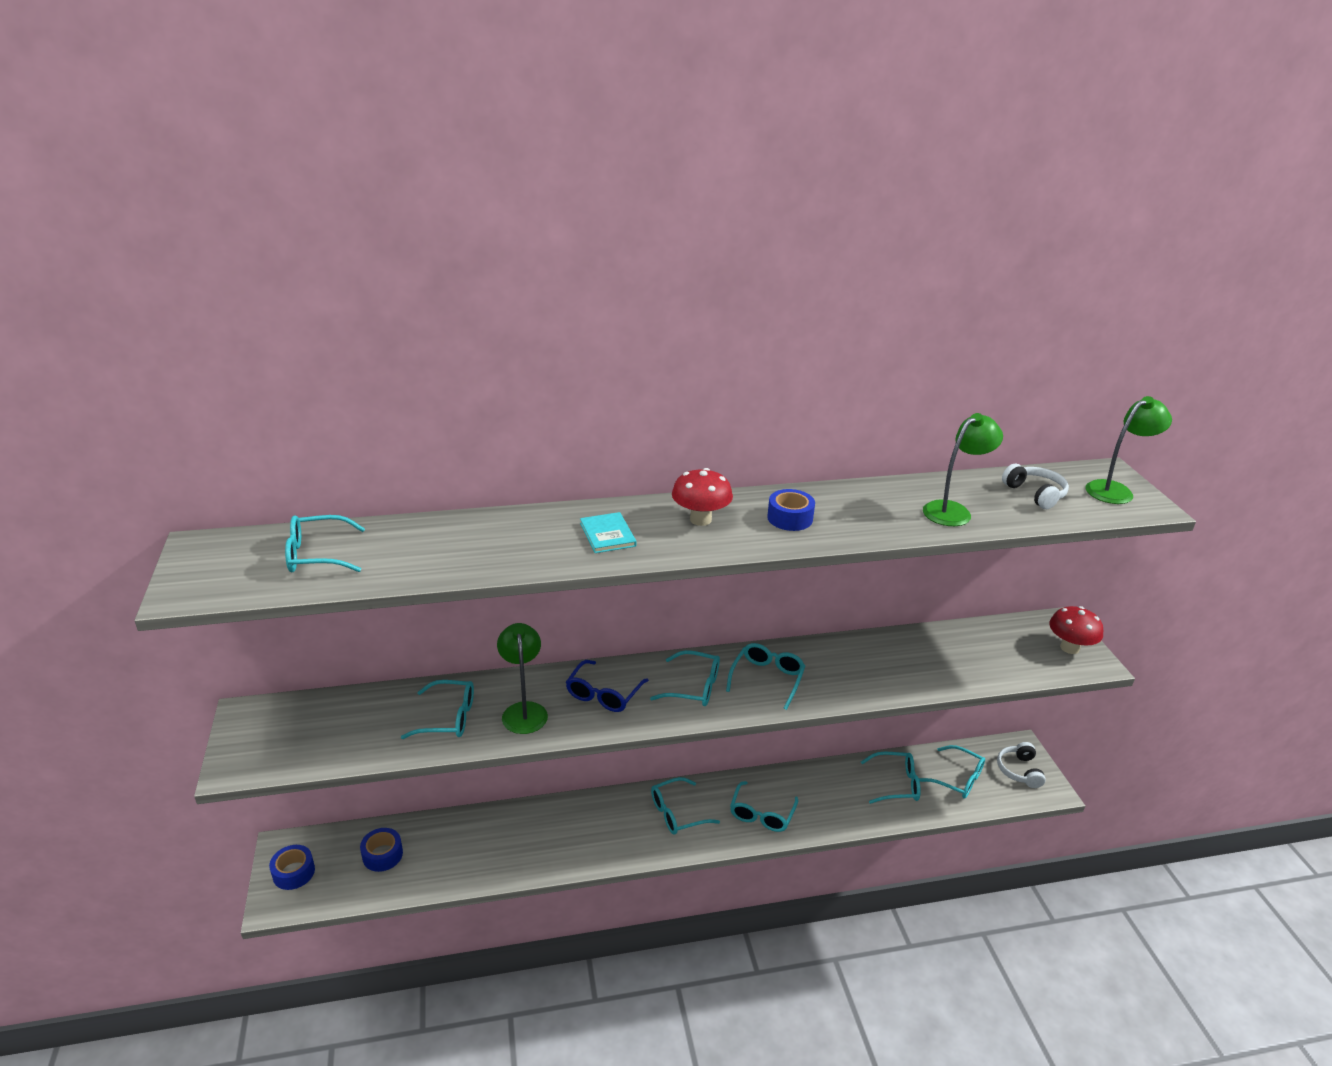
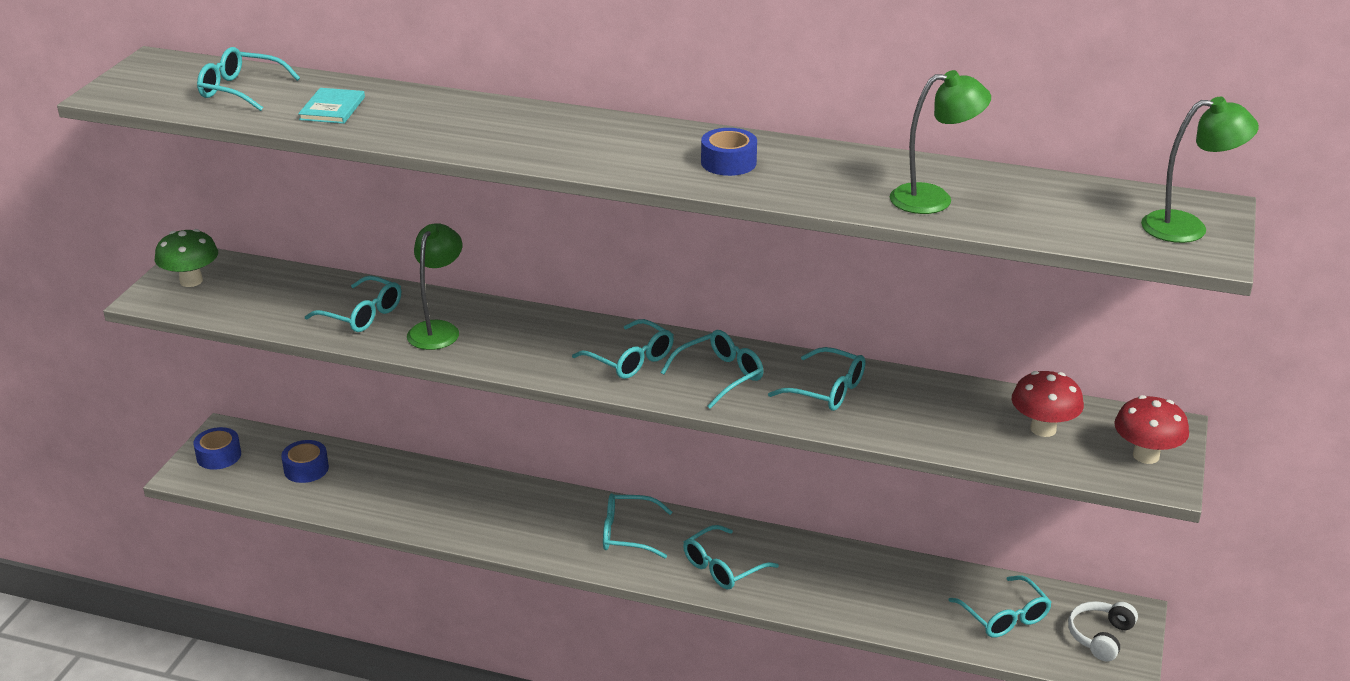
camera: 30 degrees right, 0 degrees up
(262, 735) = (191, 281): none -> green mushroom
(603, 694) = (529, 339): blue glasses -> none
(607, 535) = (518, 133): turquoise book -> turquoise book (332, 108)
(700, 519) = (629, 142): red mushroom -> red mushroom (1043, 429)
(896, 784) = (917, 594): turquoise glasses -> turquoise glasses (827, 390)
(1035, 494) = (1067, 207): white headphones -> none

